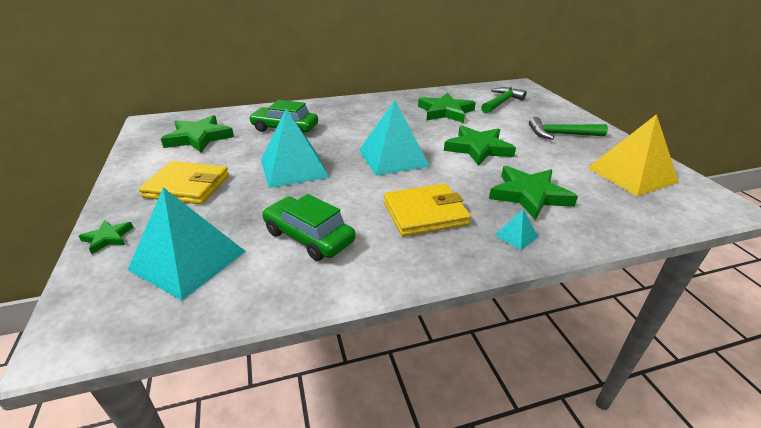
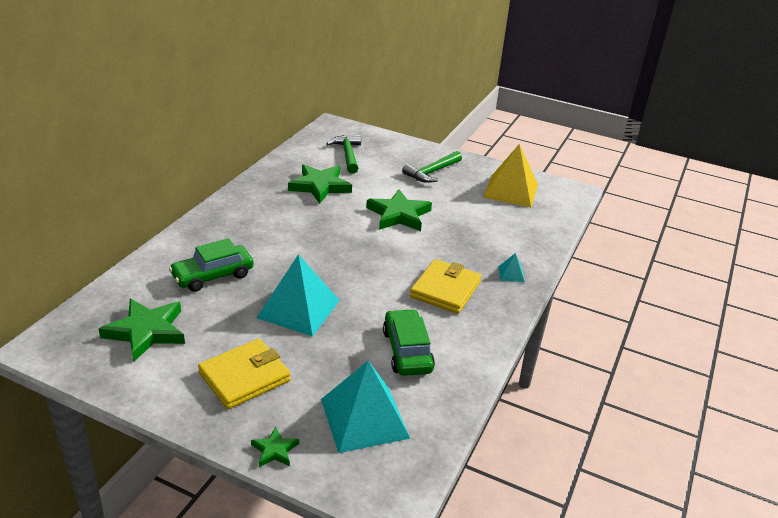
camera: 50 degrees left, 0 degrees up
(309, 237) = (407, 351): green car -> green car turned 90 degrees clockwise
(393, 158) = (355, 256): turquoise pyramid -> none
(529, 195) = (480, 239): green star -> none

